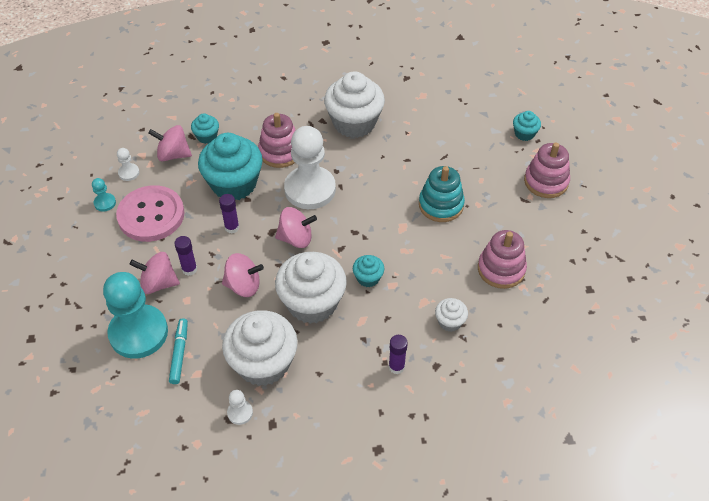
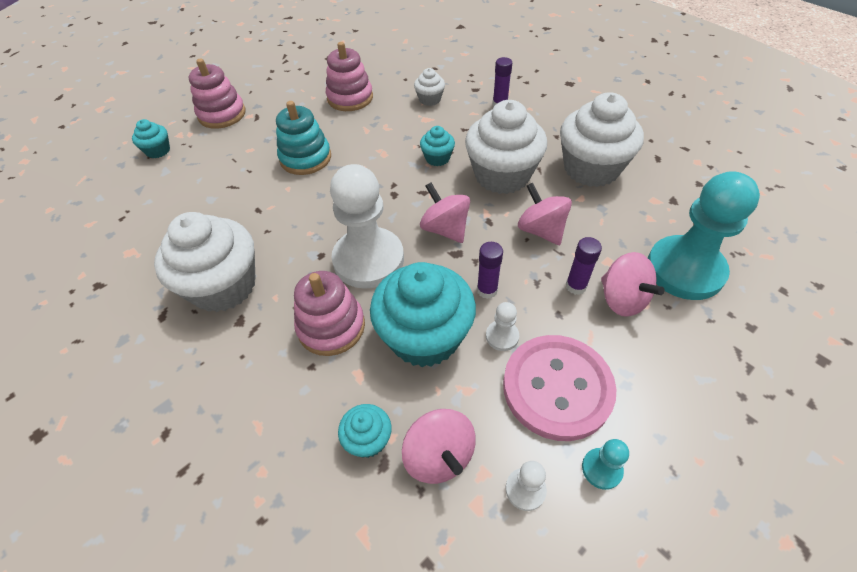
camera: 125 degrees left, 0 degrees up
(179, 353) = (657, 224): turquoise marker -> none
(240, 413) = (644, 155): white pawn -> white pawn (502, 336)

